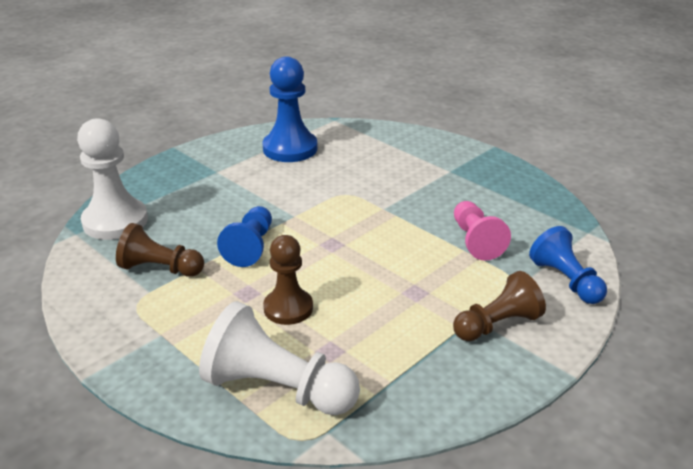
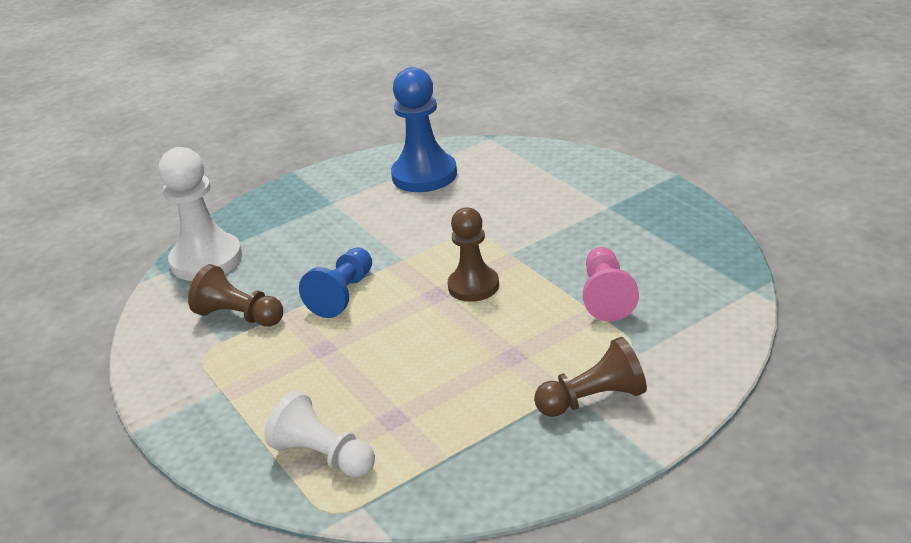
camera: 15 degrees right, 0 degrees up
(277, 388) = (323, 456): white pawn -> white pawn, size x0.66
(288, 308) = (362, 367): brown pawn -> brown pawn (473, 286)
(566, 281) = (699, 350): blue pawn -> none

